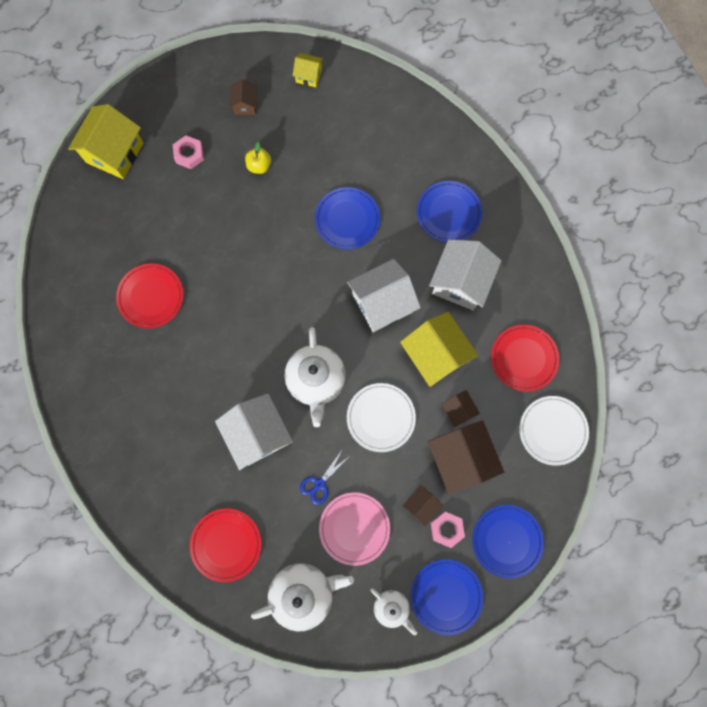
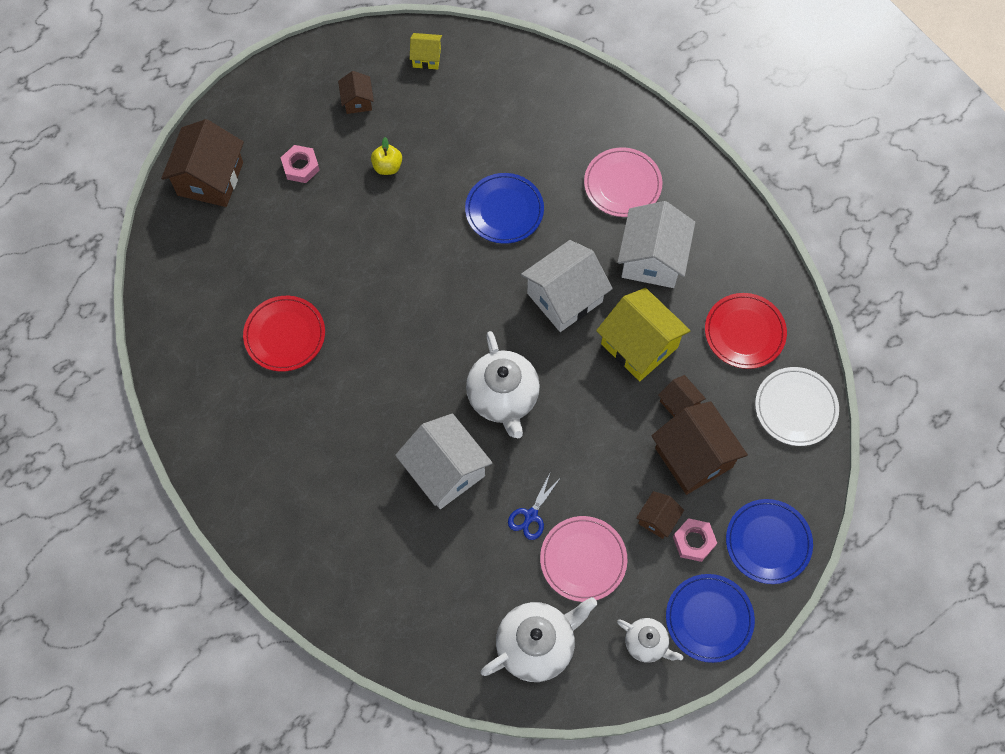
camera: 10 degrees left, 10 degrees down
(115, 153) = (210, 179): yellow house -> brown house
(226, 544) = (431, 605): red plate -> none
(381, 417) = (589, 427): white plate -> none
(448, 213) = (622, 184): blue plate -> pink plate

